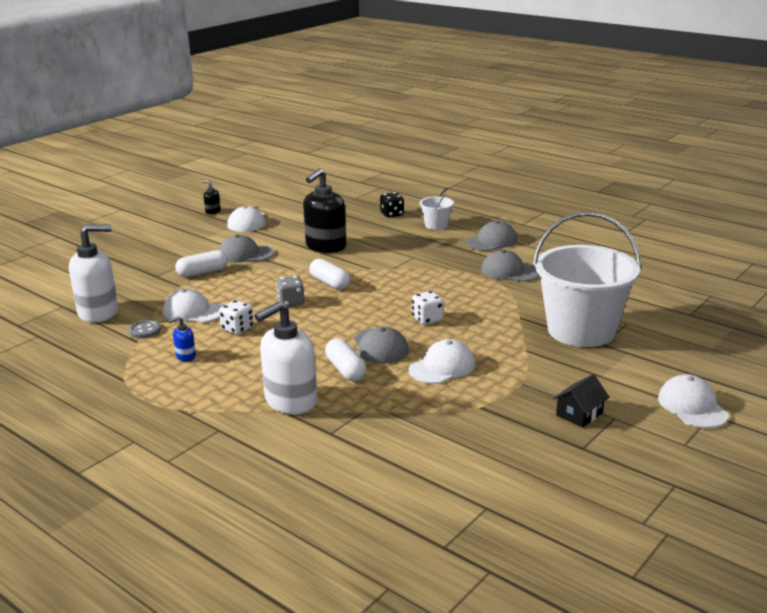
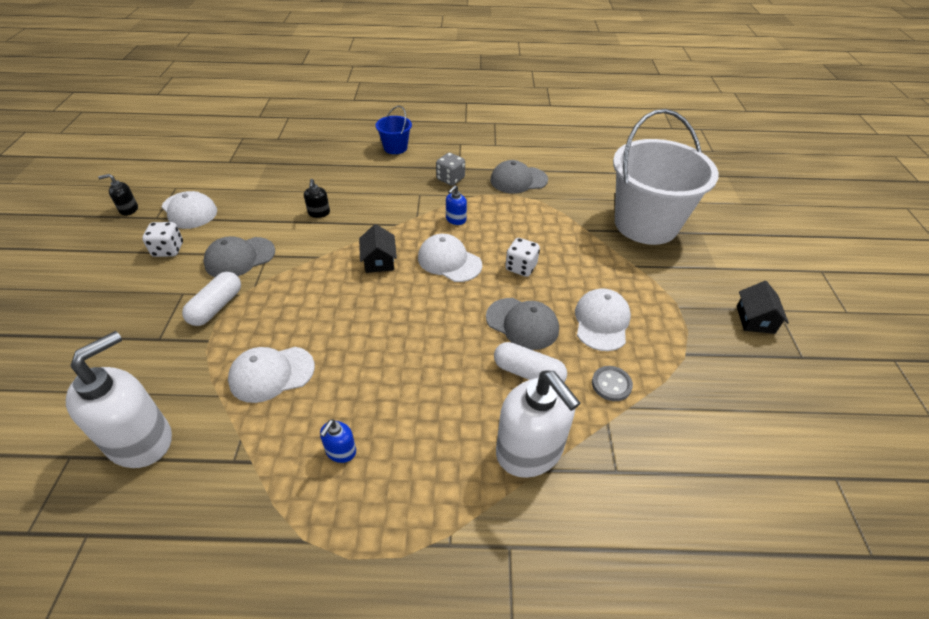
camera: 40 degrees left, 20 degrees up
(145, 330) = (242, 438): grey button -> grey button (611, 384)
(237, 329) = (354, 374): white dice -> white dice (168, 250)
(290, 401) = (529, 451): white soap dispenser -> white soap dispenser turned 45 degrees counterclockwise
(291, 302) = (369, 306): grey dice -> grey dice (450, 179)
(325, 246) = (319, 213): black soap dispenser -> black soap dispenser, size x0.44
(330, 283) = (379, 261): white capsule -> black house
(392, 214) = (338, 148): black dice -> none
(419, 279) = (455, 219): none -> blue soap dispenser
(436, 225) = (395, 148): white bucket -> blue bucket
(491, 241) = (464, 151): grey cap -> none
(692, 406) = (803, 269): white cap -> white cap (449, 261)

